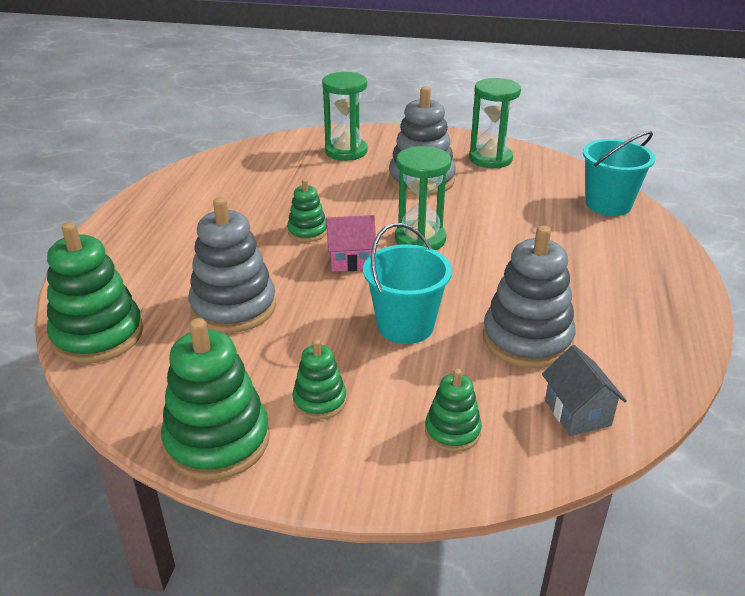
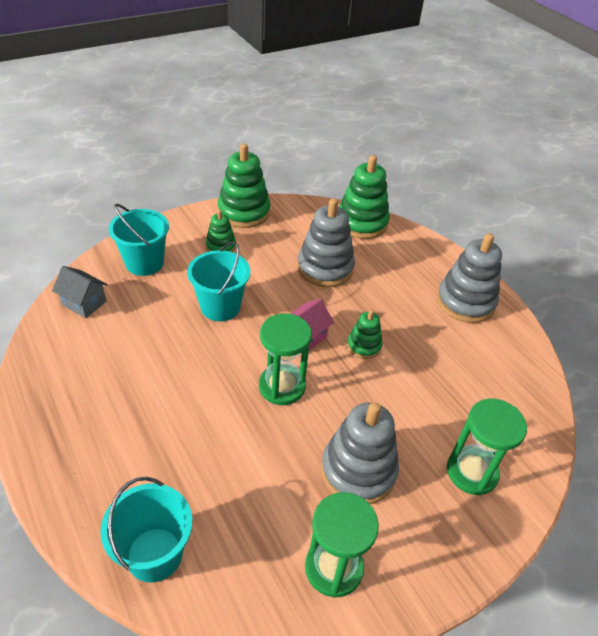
camera: 135 degrees right, 10 degrees up
(452, 431) = (144, 263): green stacking toy -> turquoise bucket
(527, 339) = (139, 336): grey stacking toy -> grey stacking toy (465, 302)

